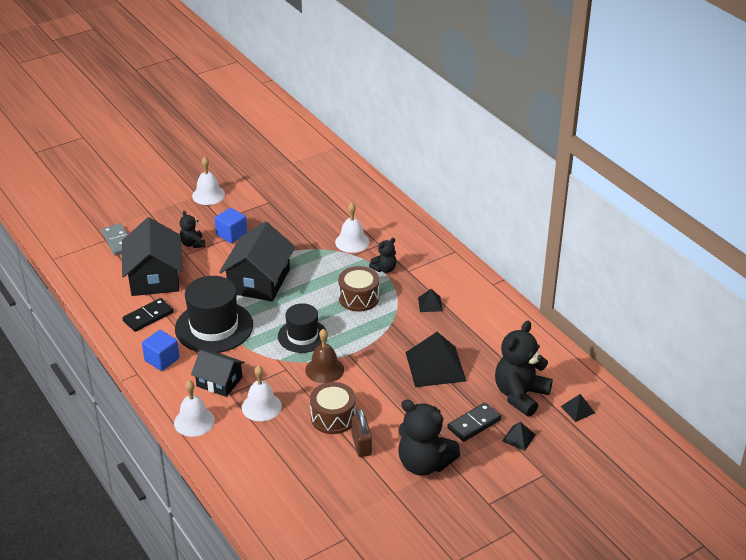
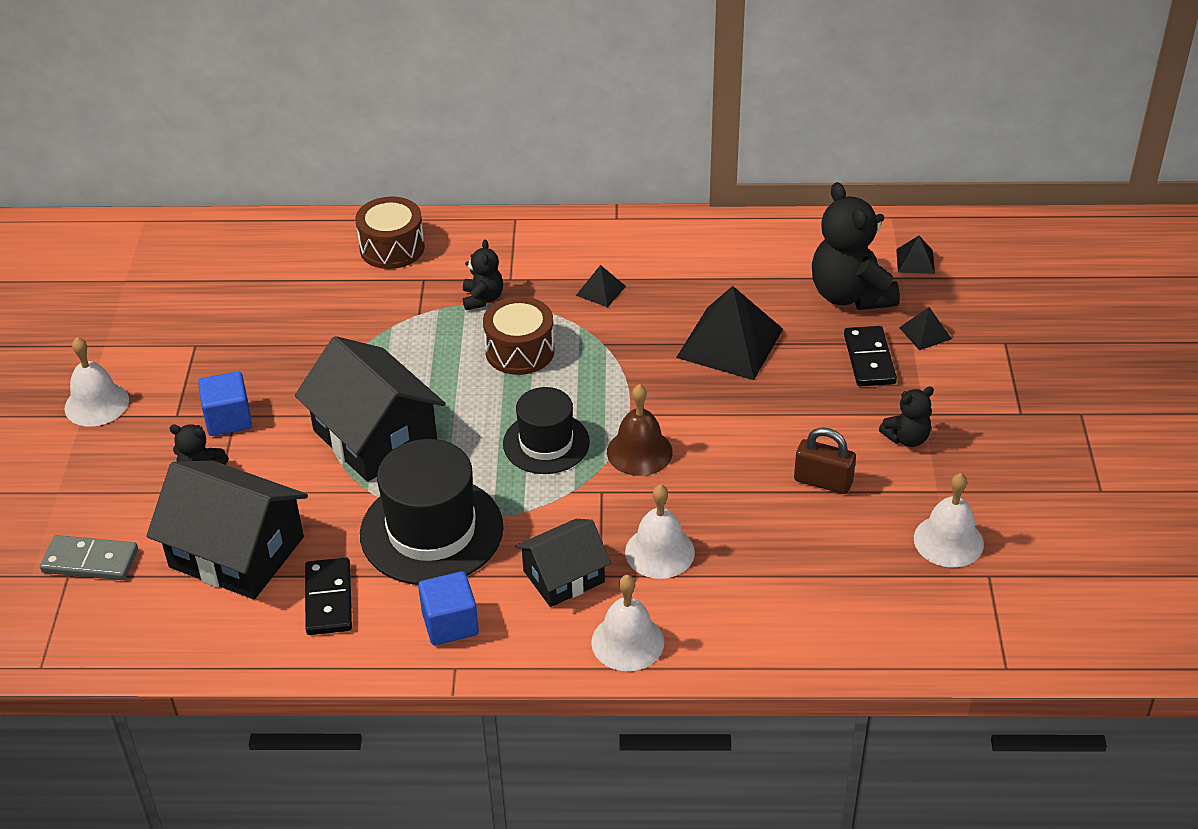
camera: 55 degrees left, 5 degrees up
(333, 417) = (746, 486): brown drum -> brown drum (392, 248)
(352, 242) = (389, 302): white bell -> white bell (948, 541)
(424, 464) = (907, 438): black teddy bear -> black teddy bear, size x0.51

